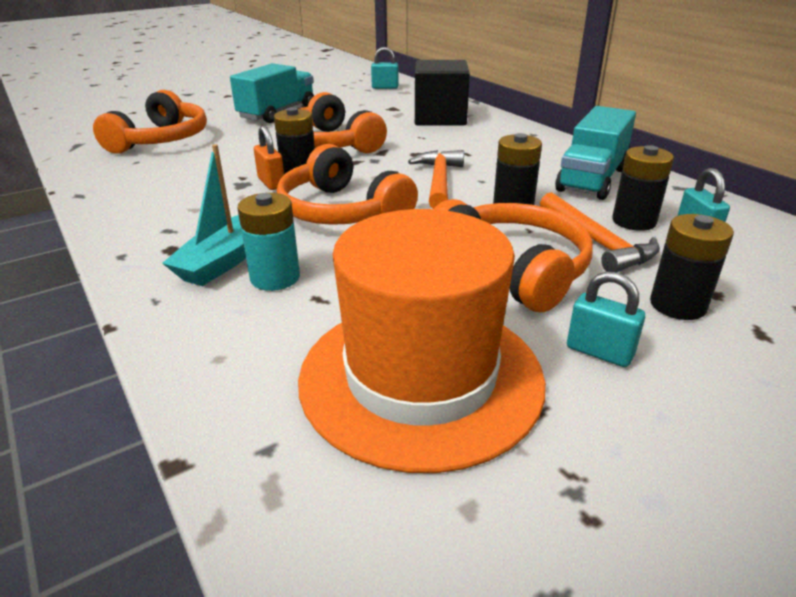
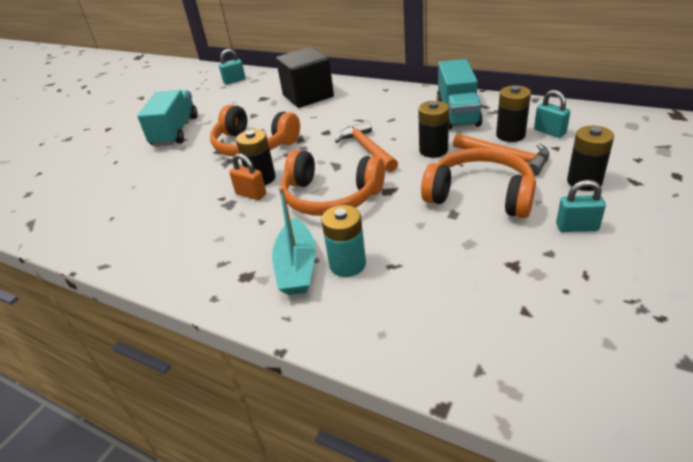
camera: 25 degrees left, 5 degrees up
(161, 140) = (106, 190): orange headphones -> none
(421, 377) = (508, 286): orange hat -> none

